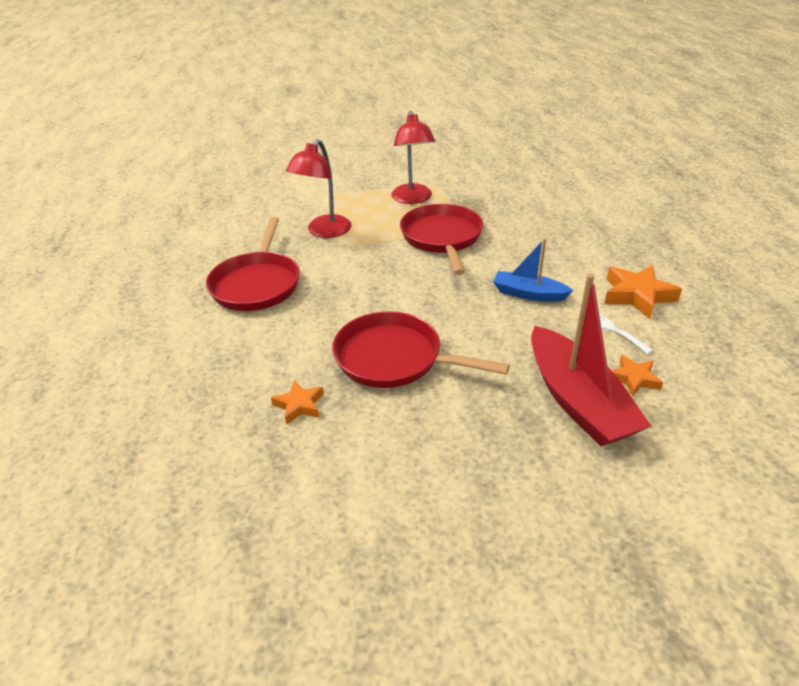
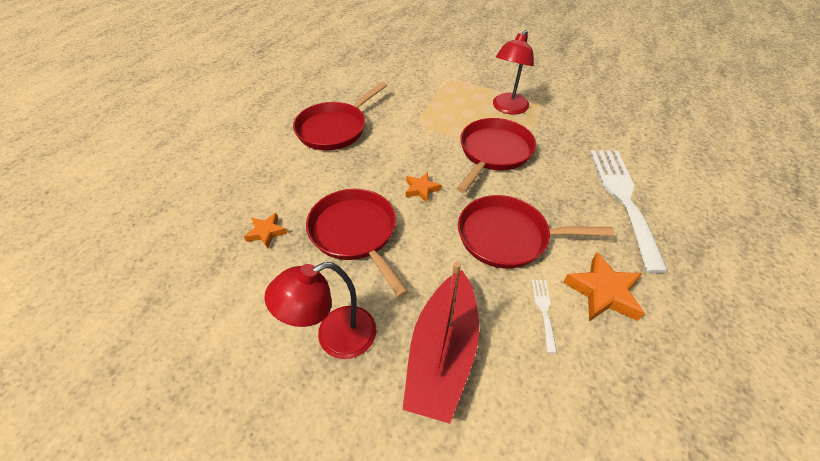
camera: 35 degrees right, 10 degrees up
(324, 232) = (416, 108): red lamp -> red lamp (334, 337)
(528, 294) = (508, 237): blue boat -> red pan
(580, 227) = (623, 198): none -> white fork
(634, 379) = (510, 367): orange star -> orange star (421, 189)

